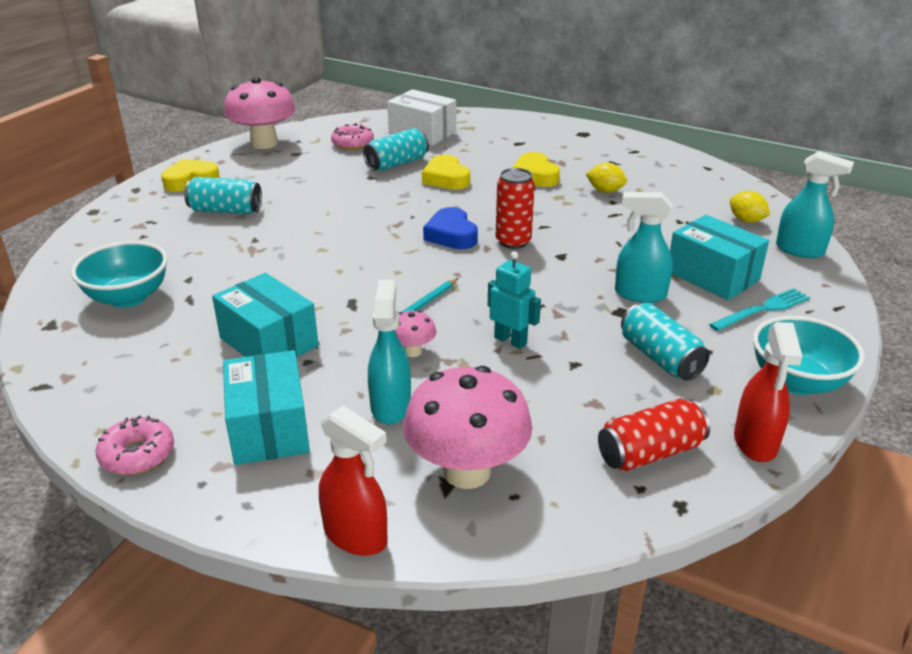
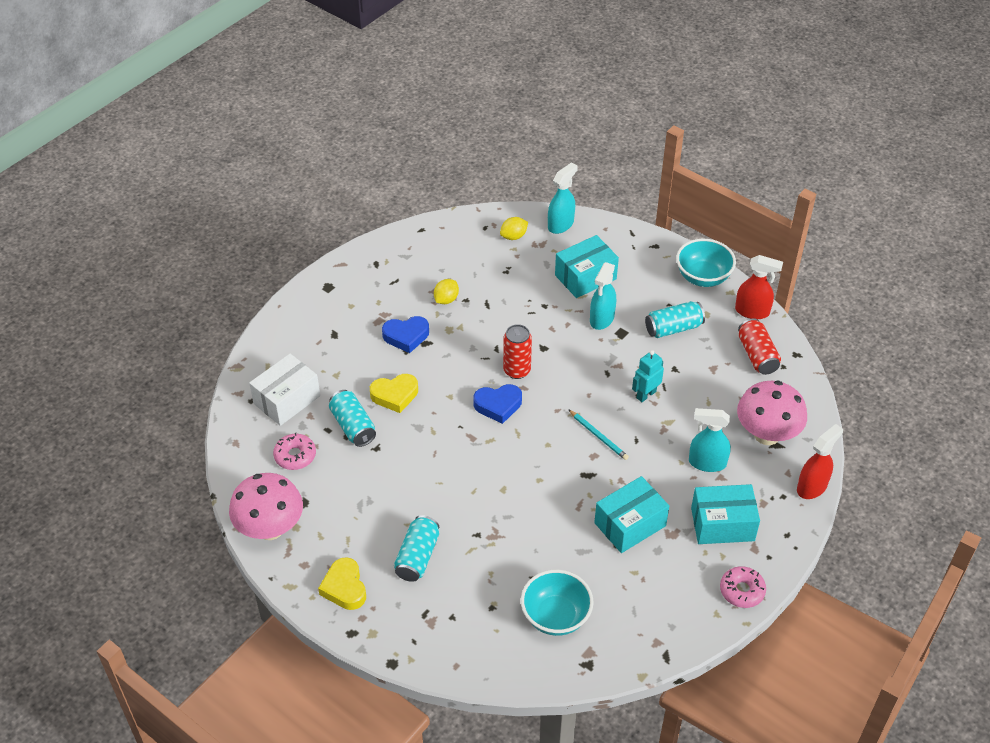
camera: 80 degrees left, 15 degrees up
(412, 351) = (651, 446): pink mushroom -> none
(535, 176) = (406, 336): yellow heart -> blue heart
(762, 310) = (629, 267): turquoise fork -> none

